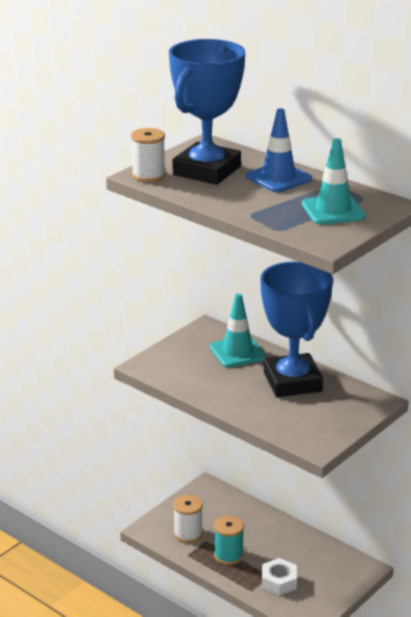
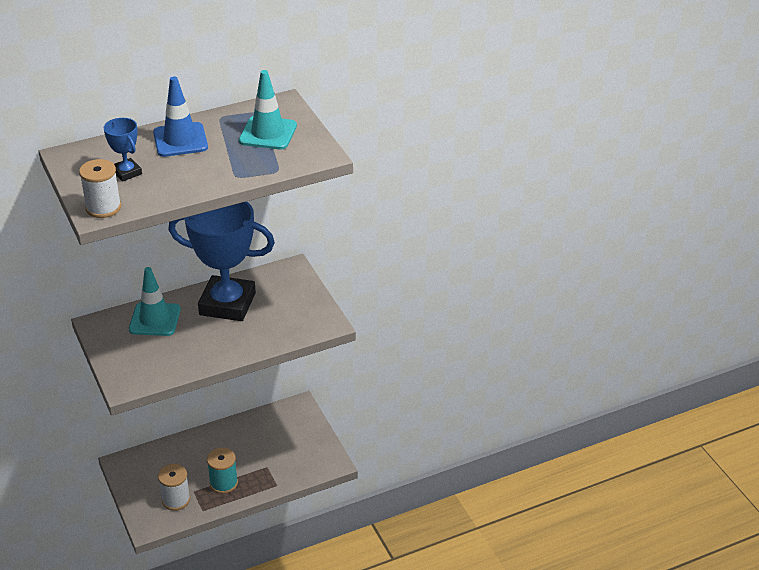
camera: 65 degrees left, 10 degrees up
(207, 171) = (127, 172): blue trophy -> blue trophy, size x0.43
(279, 582) = (278, 464): white nut -> none

